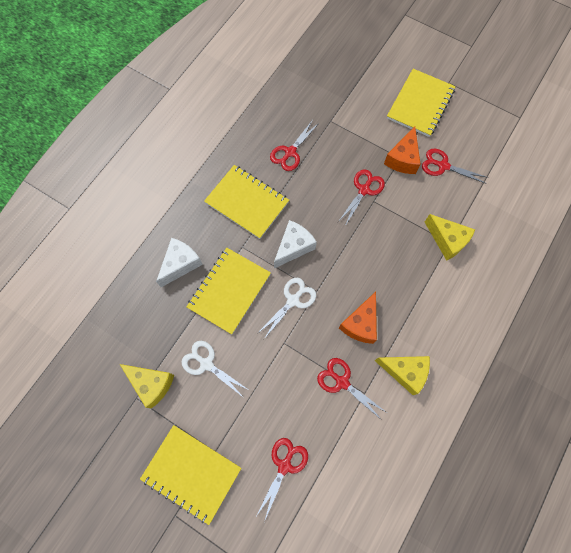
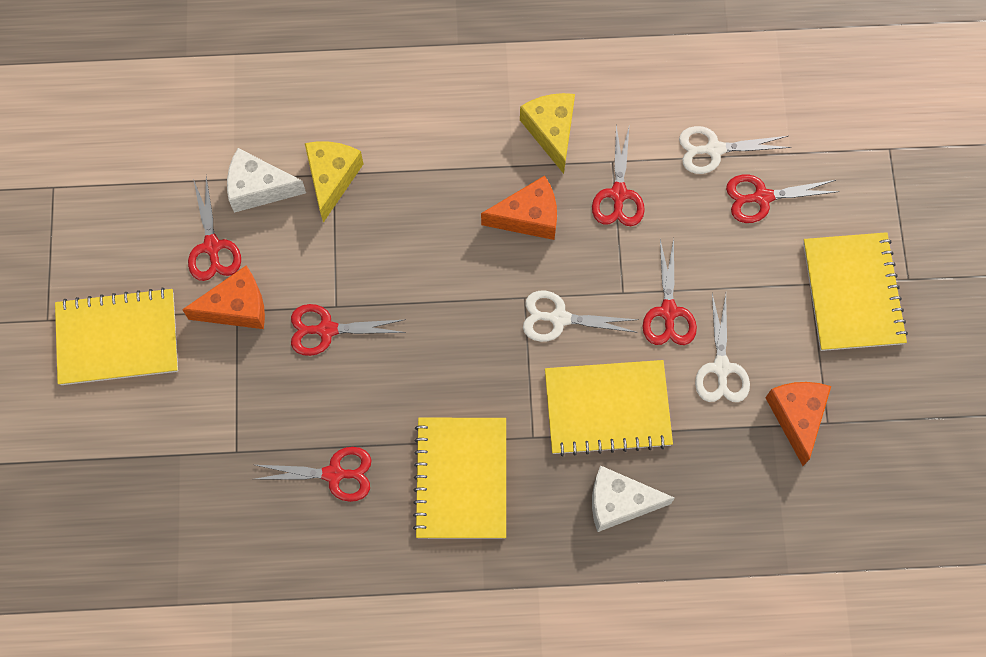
camera: 125 degrees left, 0 degrees up
(151, 384) = (797, 417): yellow cheese -> orange cheese
(256, 359) = (668, 312): none -> red scissors
(294, 247) = (483, 367): white cheese -> white cheese (258, 188)
(333, 460) = (714, 149): none -> white scissors

